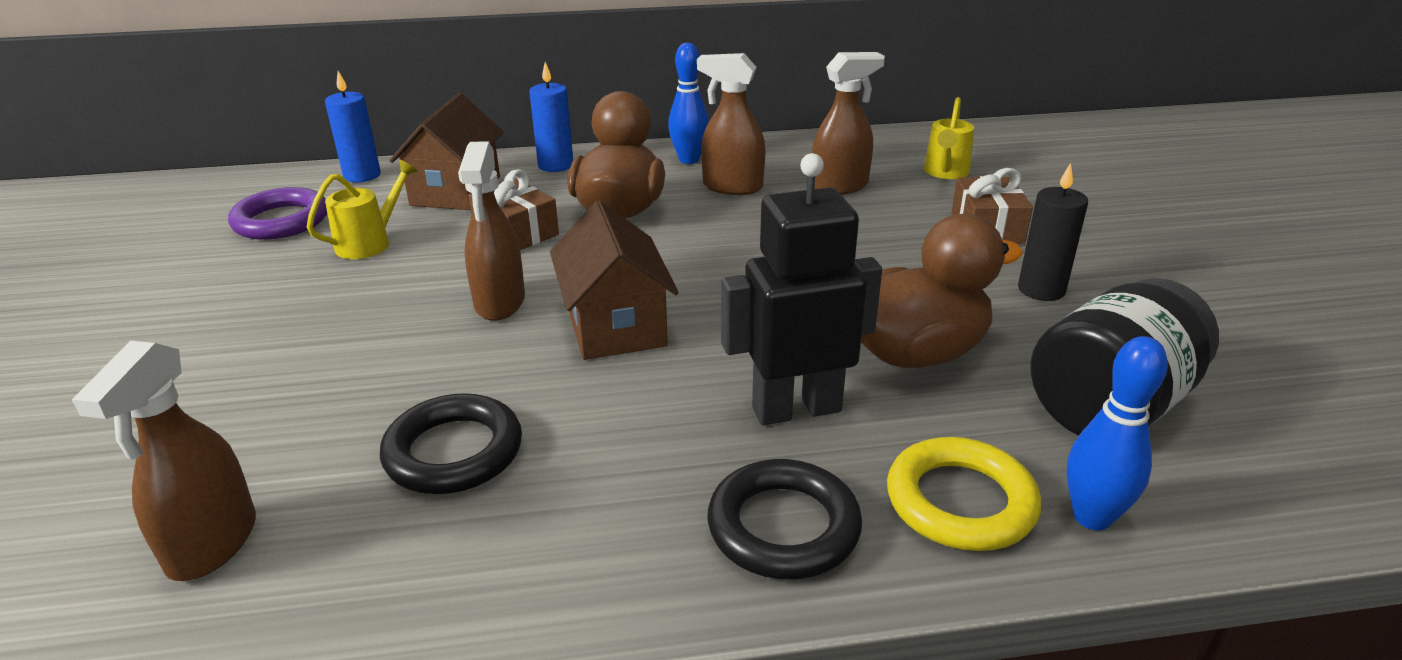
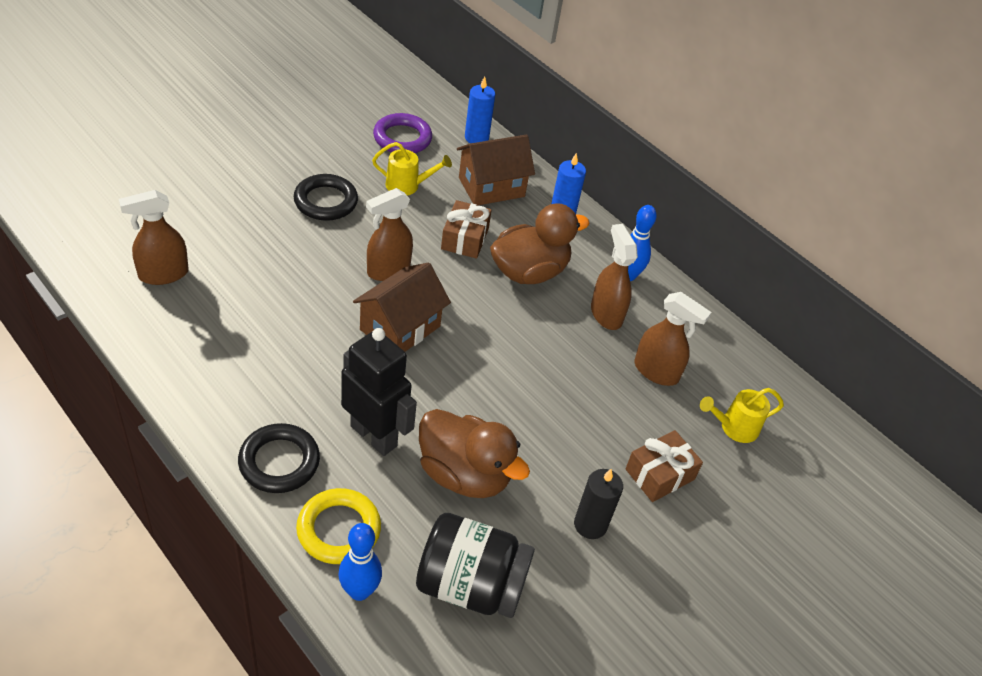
camera: 50 degrees right, 15 degrees up
(454, 452) = (260, 317): black ring -> black ring (326, 201)

